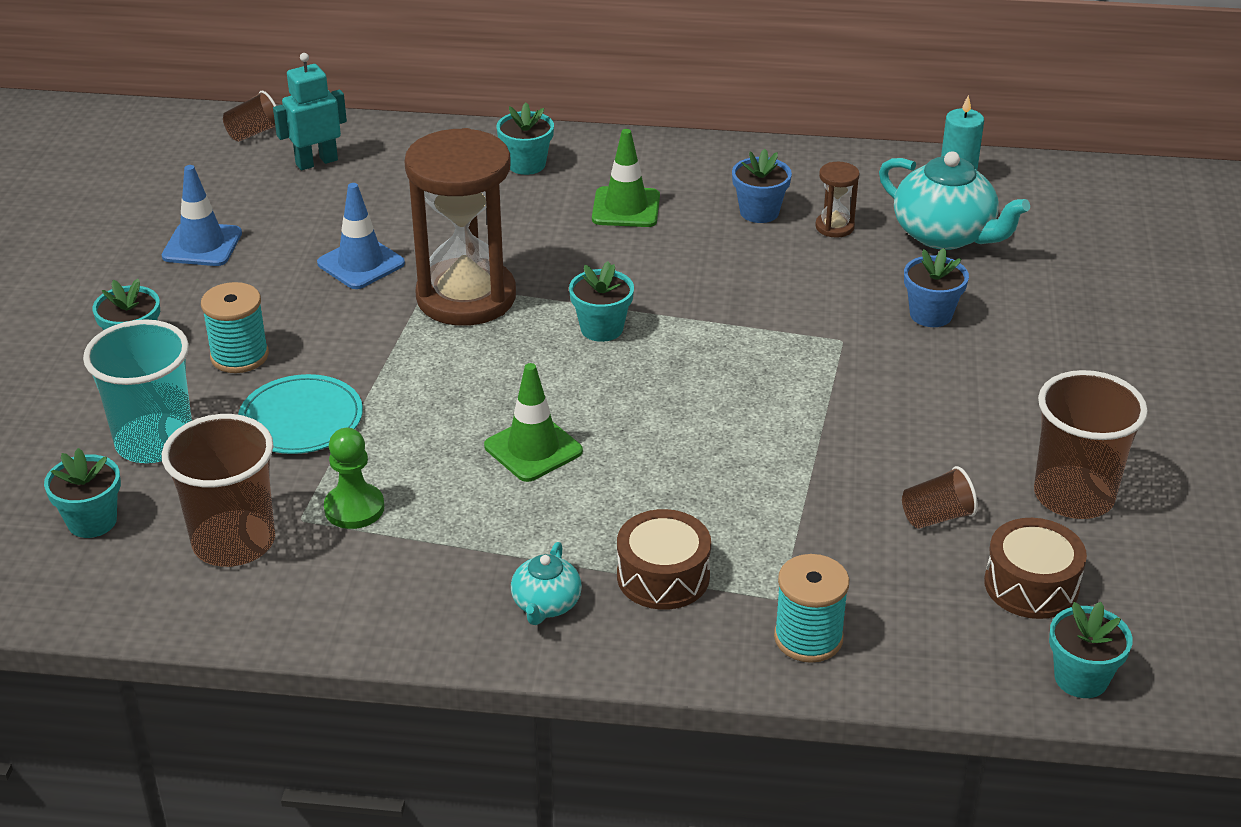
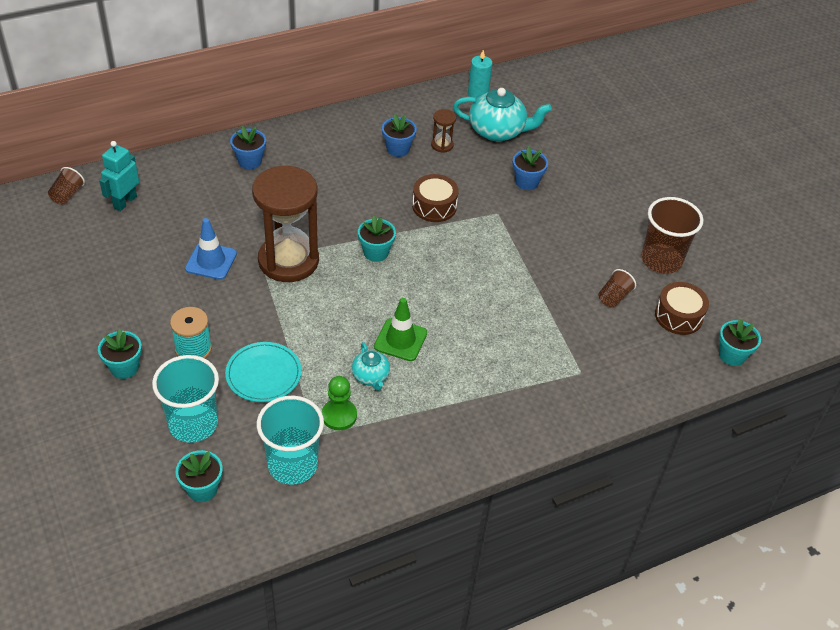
camera: 35 degrees left, 10 degrees up
(202, 245) = (105, 284): blue traffic cone -> none
(234, 542) = (292, 465): brown cup -> turquoise cup
(526, 164) = (250, 161): turquoise flower pot -> blue flower pot
(546, 604) = (479, 426): turquoise teapot -> turquoise teapot (371, 376)
(626, 208) = (327, 171): green traffic cone -> none
(663, 576) = (520, 385): brown drum -> brown drum (434, 206)
(808, 638) = (609, 388): turquoise spool -> none

